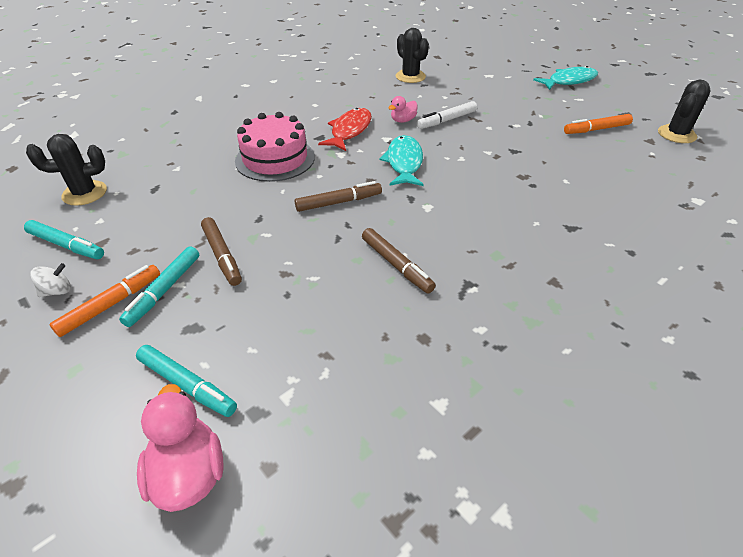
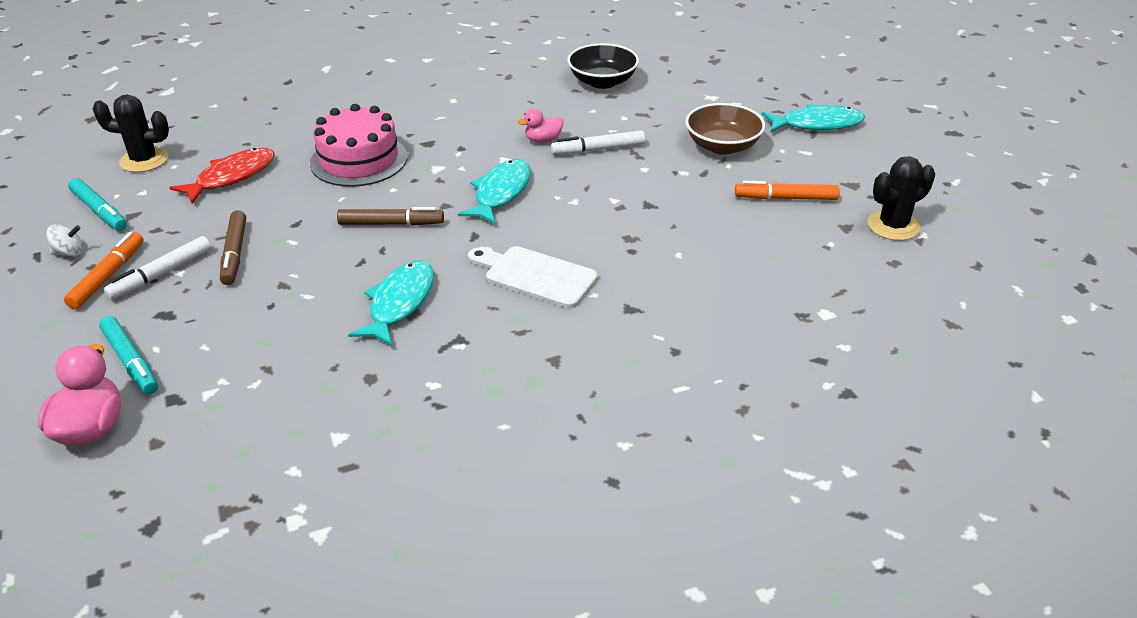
camera: 20 degrees right, 5 degrees down
(111, 304) = (108, 276): orange marker -> orange marker turned 45 degrees counterclockwise
(164, 290) = (161, 274): turquoise marker -> white marker
(349, 131) = (468, 141): red fish -> red fish (232, 177)
(396, 265) = (399, 303): brown marker -> turquoise fish
(410, 76) = (602, 82): black cactus -> black bowl
(482, 218) = (536, 276): none -> white cutting board
(525, 104) = (722, 146): none -> brown bowl

